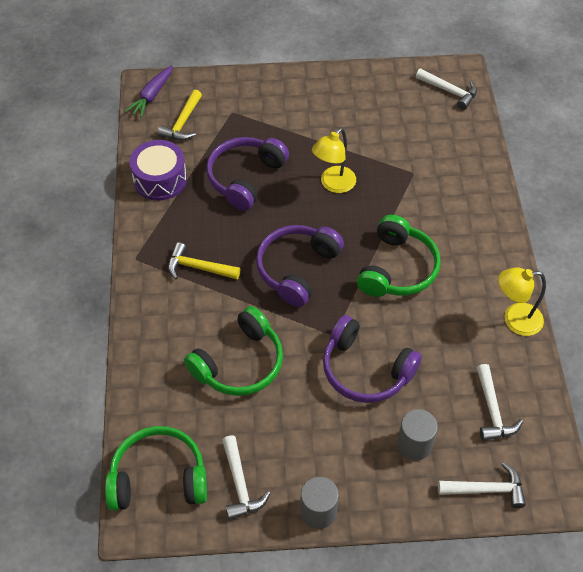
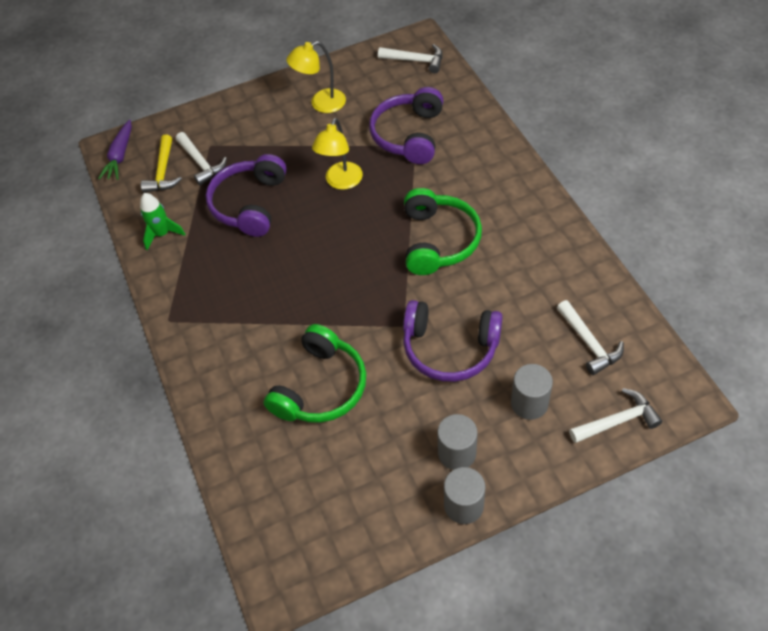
camera: 15 degrees left, 0 degrees up
(158, 478) = (285, 534): green headphones -> none
(160, 179) = (162, 234): purple drum -> green rocket
(198, 267) = (238, 307): yellow hammer -> none
(240, 484) = (373, 509): white hammer -> white hammer (201, 163)
(297, 269) = (340, 274): purple headphones -> purple headphones (409, 135)
(332, 464) = (457, 453): none -> grey cylinder
(514, 320) = (571, 250): yellow lamp -> yellow lamp (321, 104)

